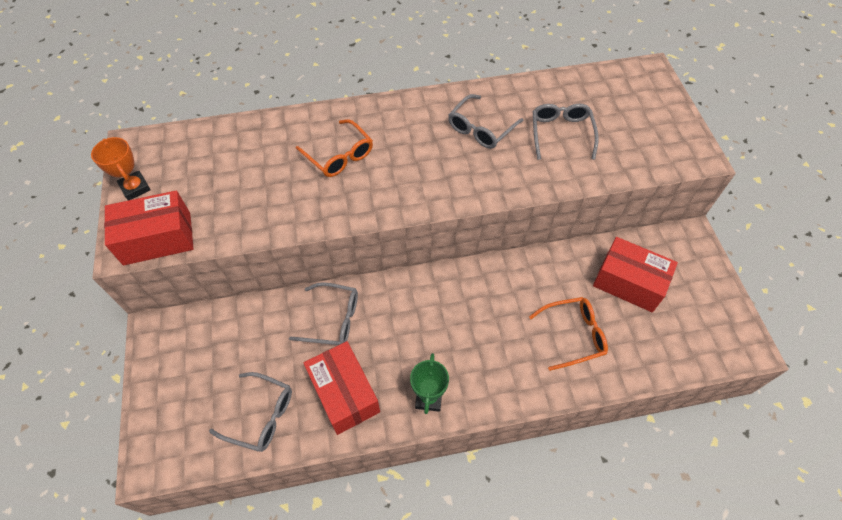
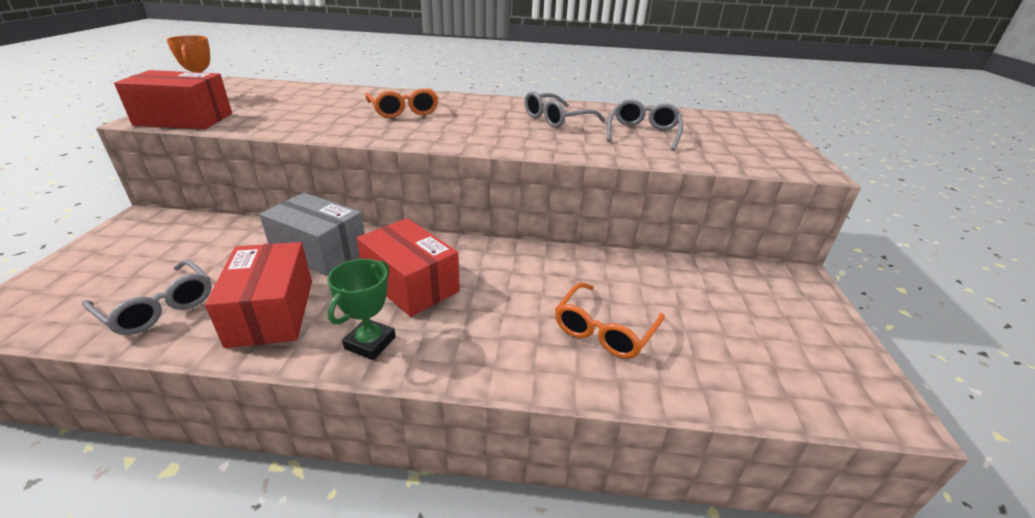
camera: 15 degrees right, 25 degrees down
(333, 319) = (319, 250): grey glasses -> grey box
(573, 335) = (604, 330): orange glasses -> orange glasses turned 120 degrees clockwise
(628, 282) = (701, 299): red box -> red box (410, 284)

